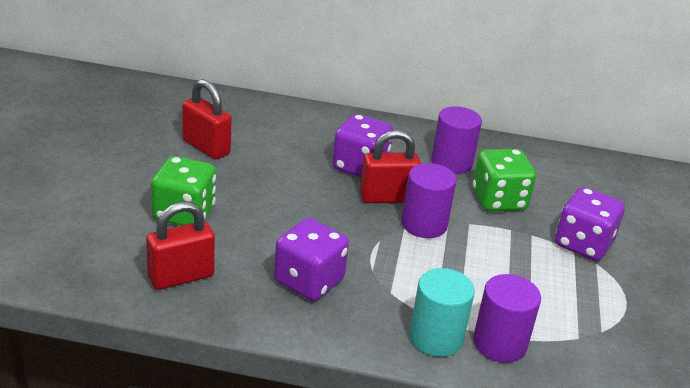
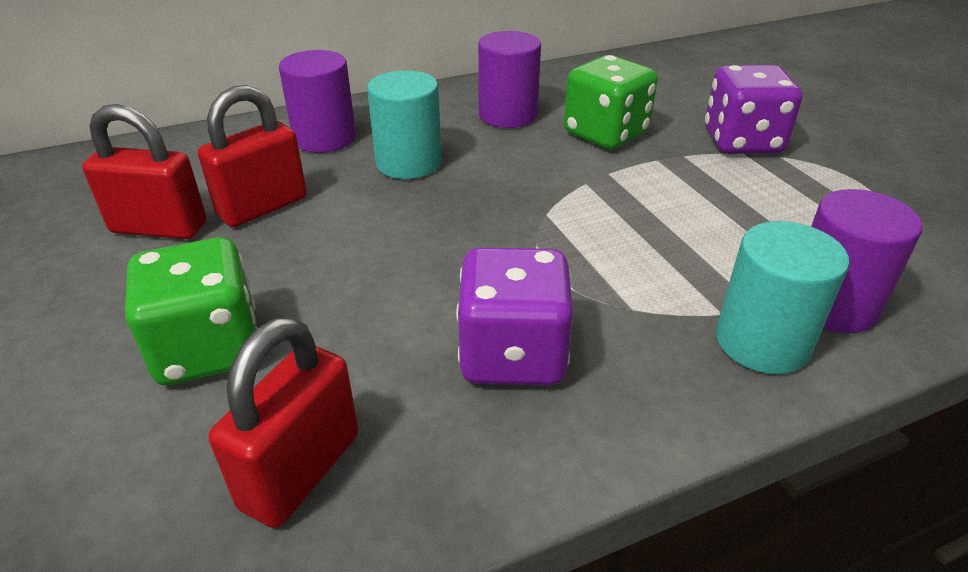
camera: 30 degrees left, 5 degrees up
(360, 167) = (408, 163): purple dice -> turquoise cylinder
(387, 197) = (483, 185): red padlock -> red padlock (262, 207)
(424, 224) = (563, 198): purple cylinder -> purple cylinder (324, 138)

